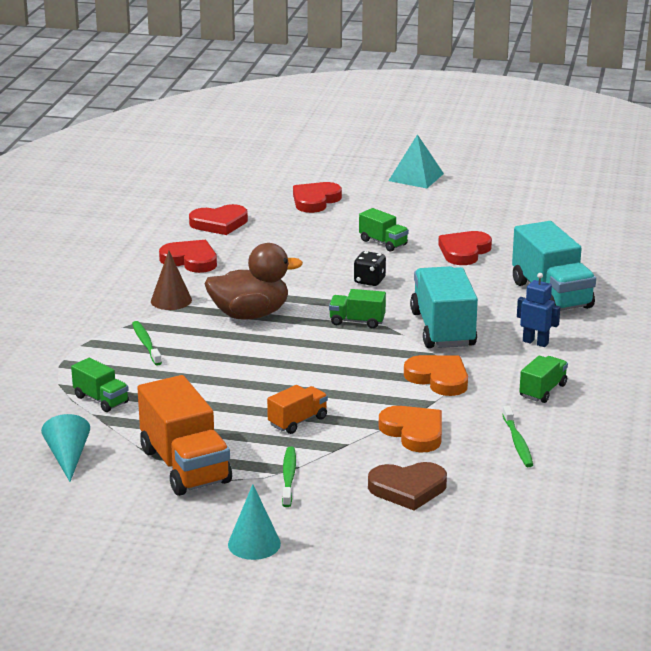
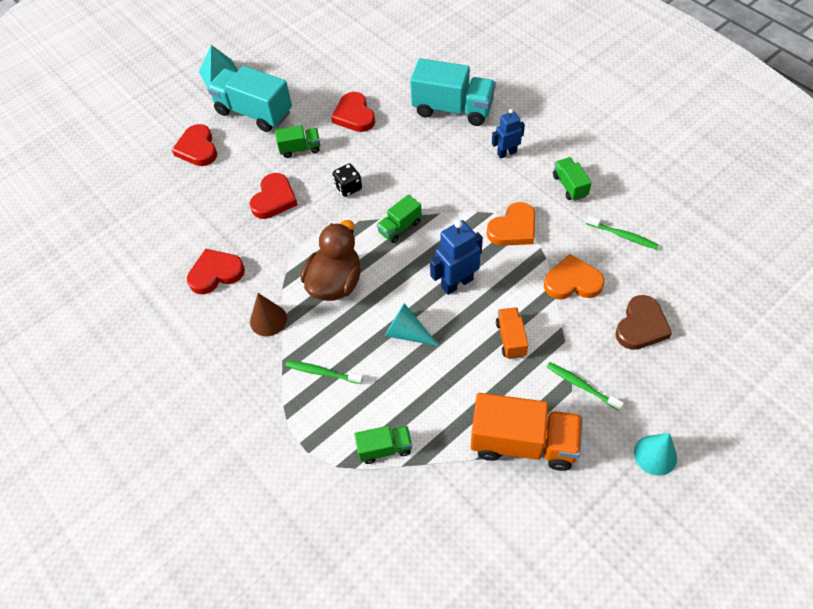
camera: 50 degrees left, 30 degrees up
(68, 457) = (455, 517): turquoise cone -> turquoise cone (407, 333)
(219, 223) = (174, 223): red heart -> red heart (274, 199)
(328, 372) = (457, 283): none -> blue robot
(438, 378) = (513, 228): orange heart -> orange heart turned 150 degrees clockwise
(442, 329) = (450, 188): turquoise truck -> turquoise truck (254, 112)

